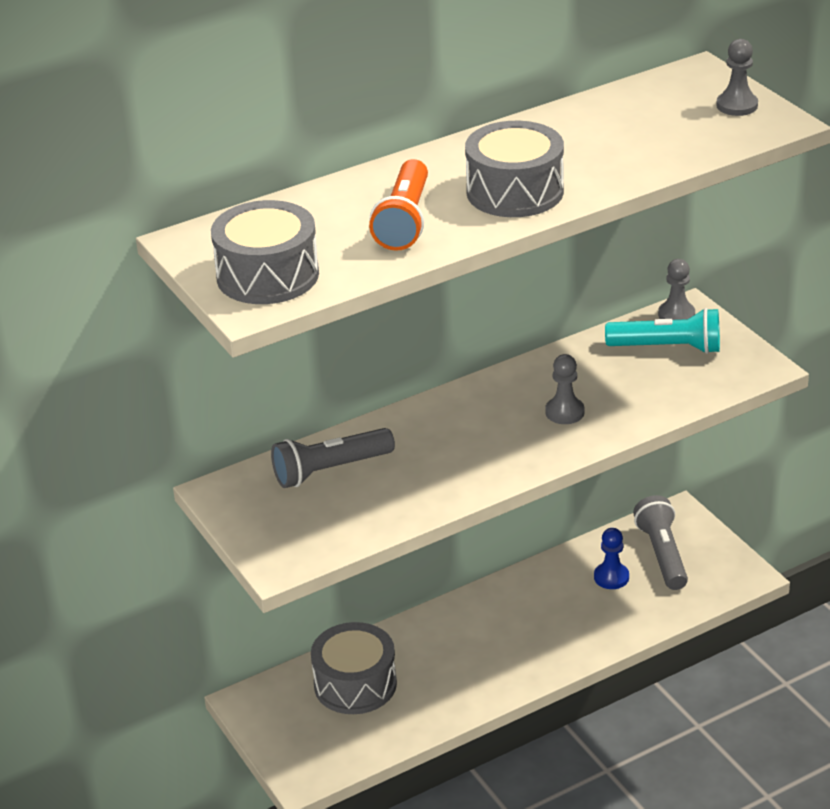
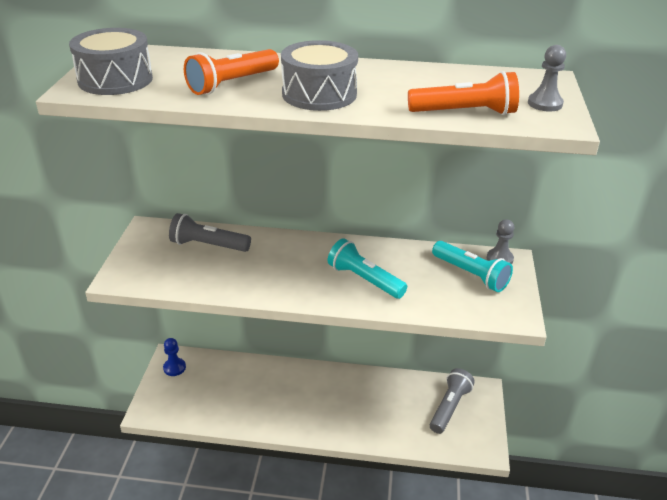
camera: 35 degrees right, 0 degrees up
(355, 684) = (223, 379): grey drum -> none
(564, 412) = (364, 280): grey pawn -> turquoise flashlight
(611, 577) = (408, 403): blue pawn -> blue pawn (174, 368)
(682, 149) = (465, 112): none -> orange flashlight

